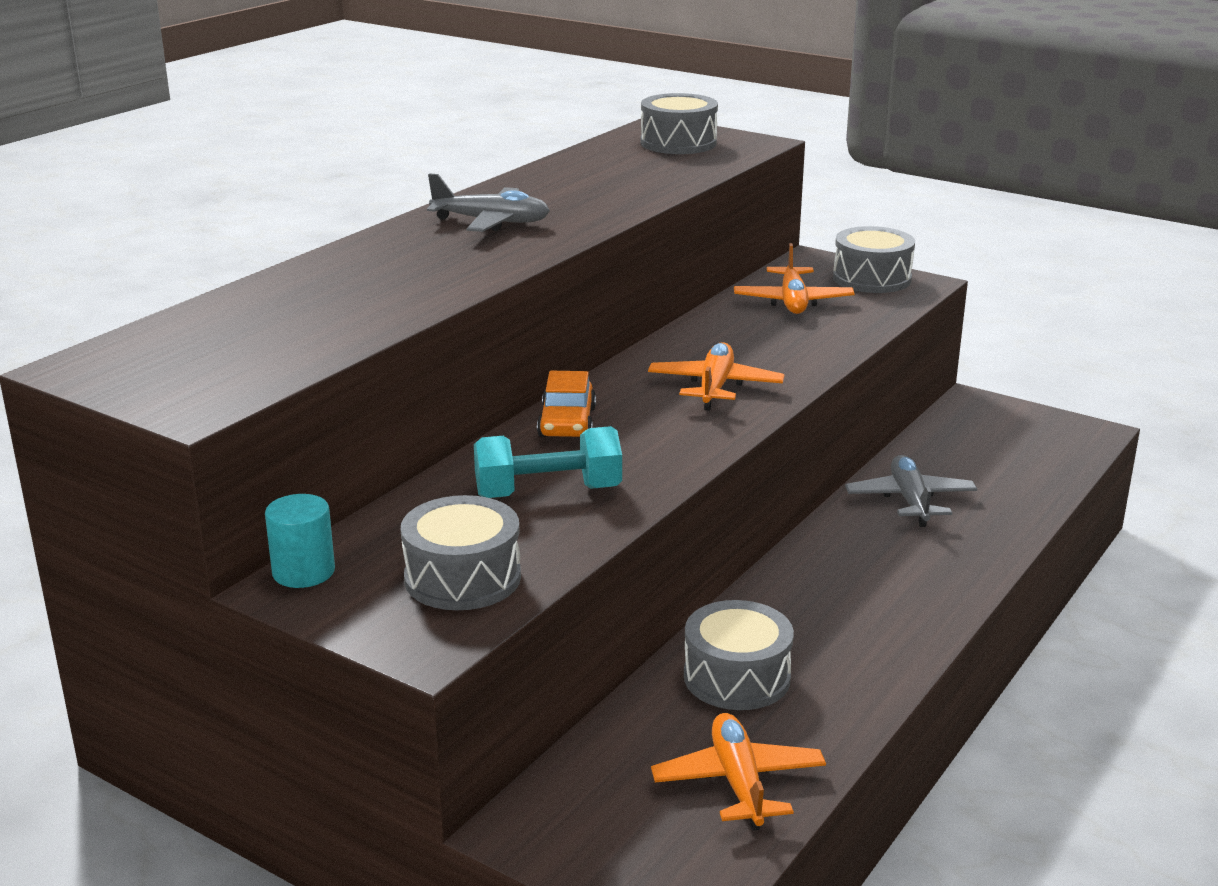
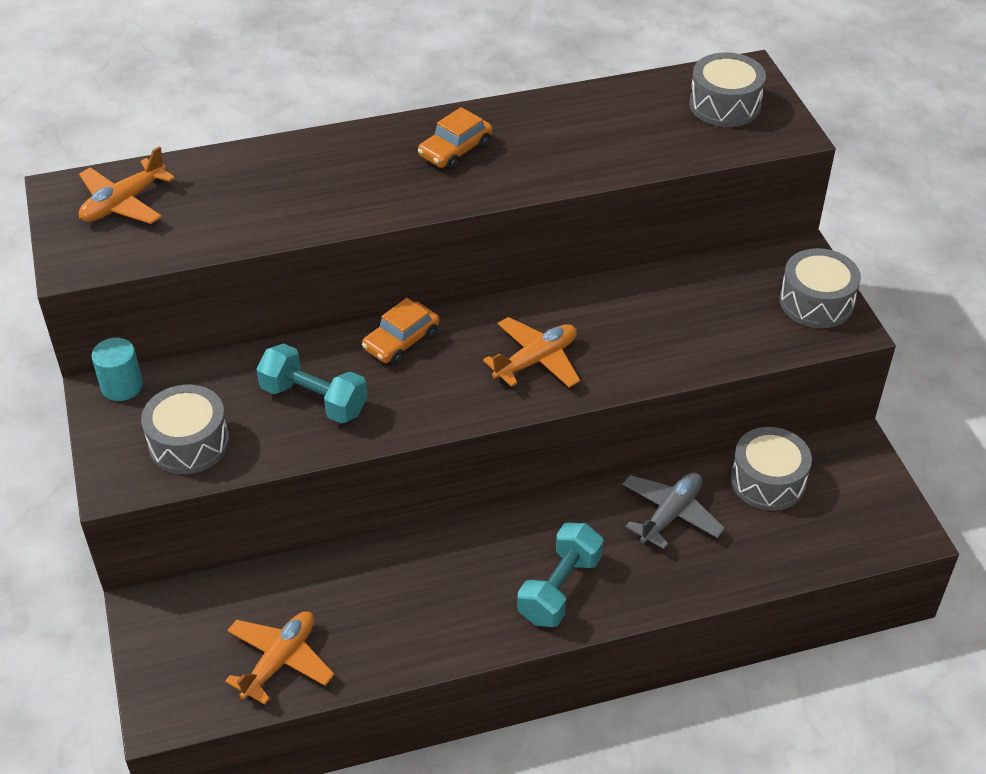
camera: 40 degrees right, 20 degrees up
(491, 222) = (455, 150): grey plane -> orange car
(737, 677) = (371, 587): grey drum -> grey drum (768, 481)
(792, 302) = (715, 297): orange plane -> orange plane (123, 203)
(905, 589) = (559, 588): none -> turquoise dumbbell

